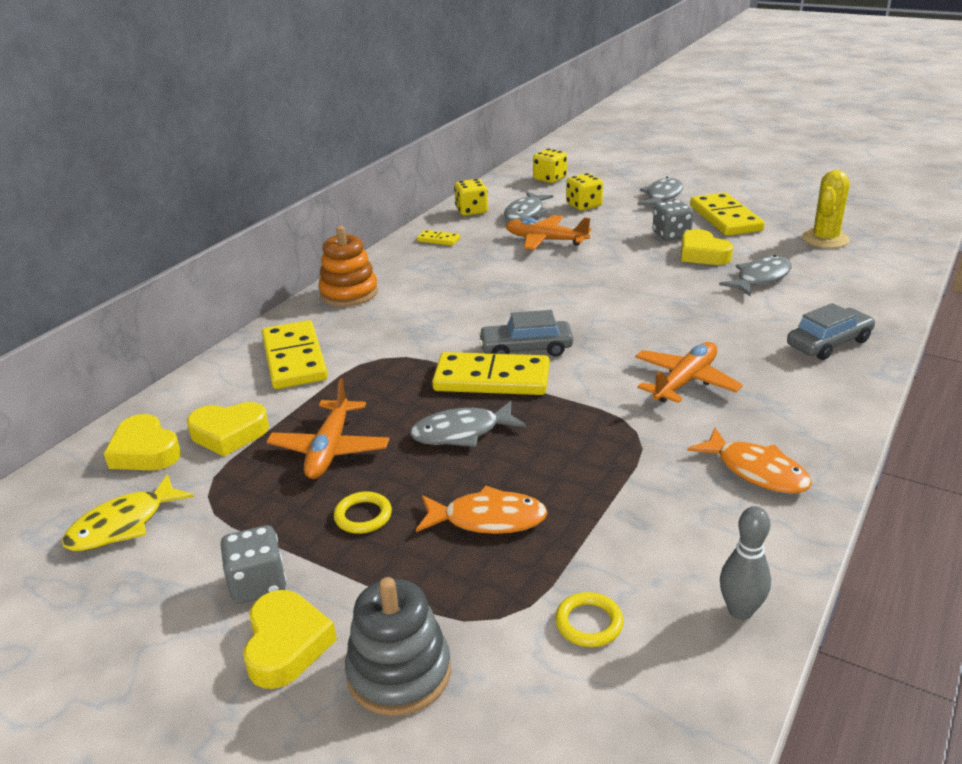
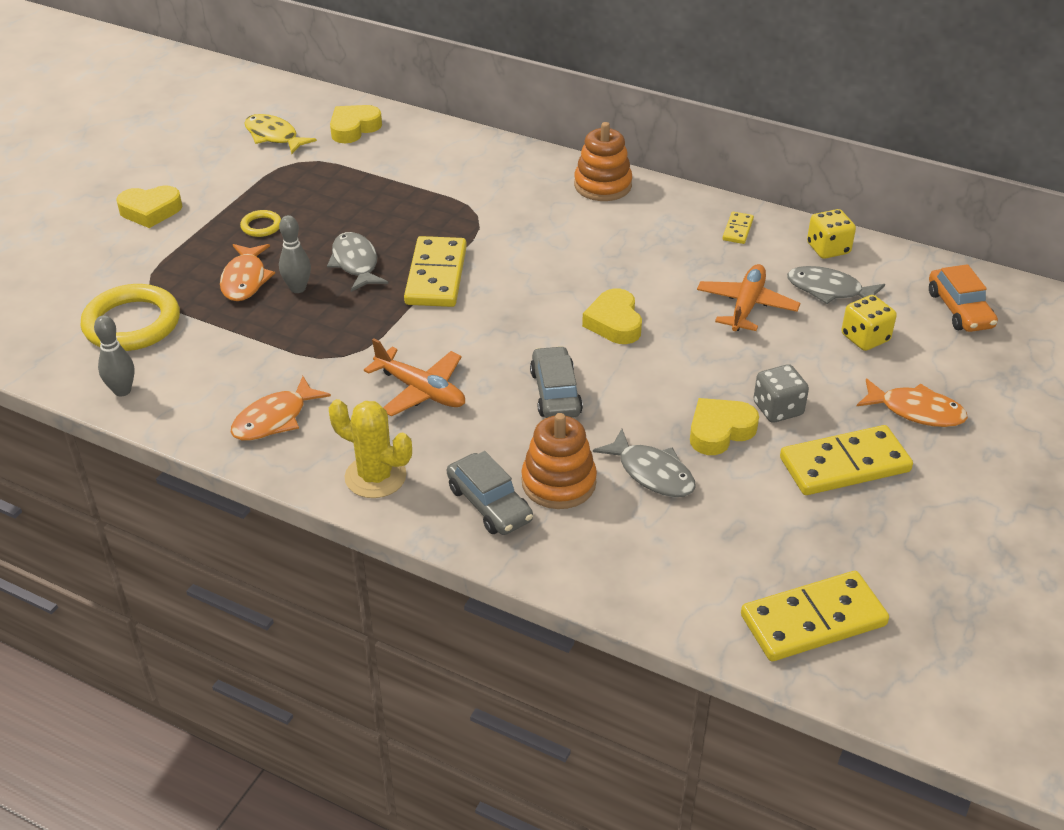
camera: 85 degrees right, 10 degrees up
(229, 434) = (370, 158): yellow heart -> yellow heart (614, 322)
(258, 584) = (204, 194): grey dice -> none
(294, 359) = (478, 171): yellow domino -> yellow domino (813, 620)
(330, 449) = (343, 204): orange plane -> none
(399, 673) = (116, 252): grey stacking toy -> none
(509, 473) = (298, 288): none -> grey bowling pin
(526, 349) = (488, 294): grey car -> grey car (555, 393)
(550, 179) = (959, 309): yellow dice -> orange car
(589, 623) = (132, 324): yellow ring -> yellow ring, size x2.16
(662, 196) = (916, 411): grey fish -> orange fish
(788, 314) = (558, 482): none -> orange stacking toy
(825, 239) = (784, 555): yellow cactus -> yellow cactus (375, 477)

